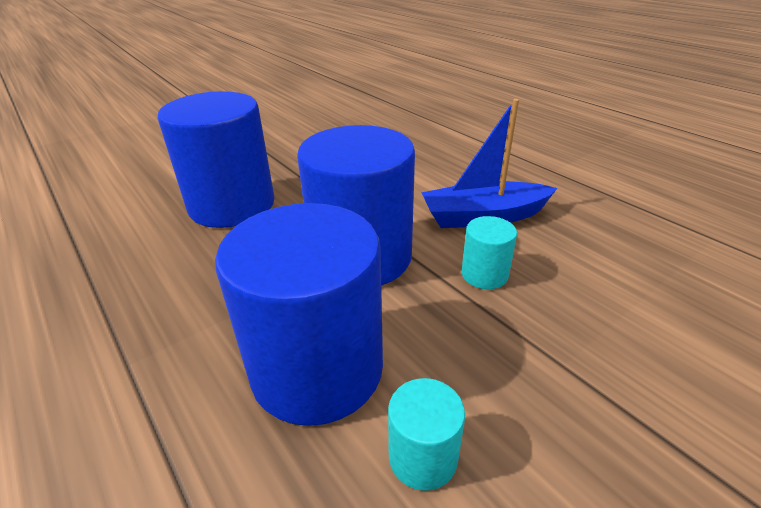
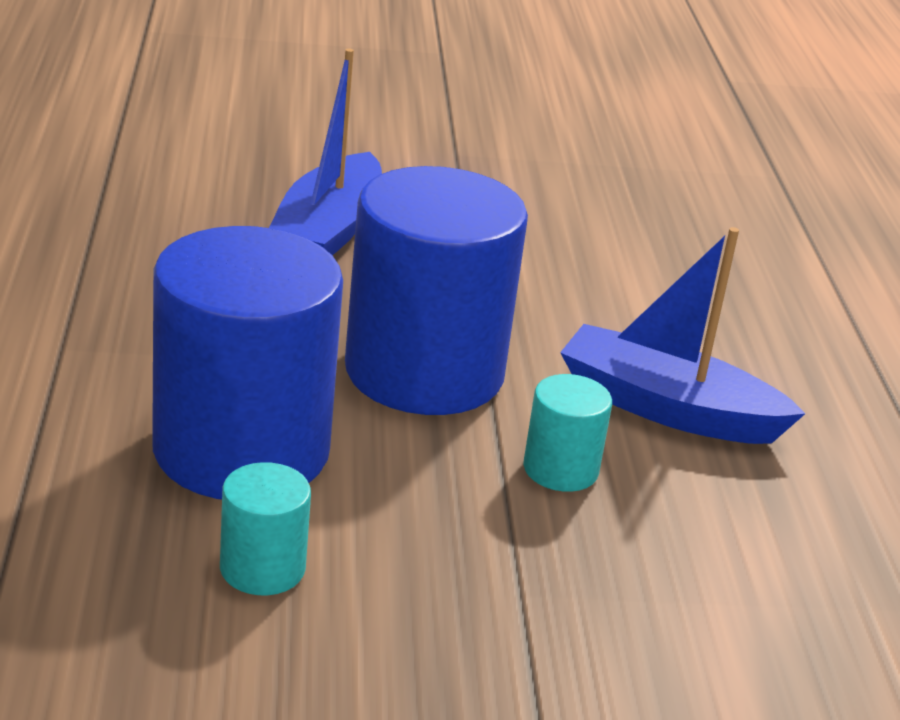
camera: 30 degrees right, 5 degrees down
(232, 205) = (329, 230): blue cylinder -> blue boat

